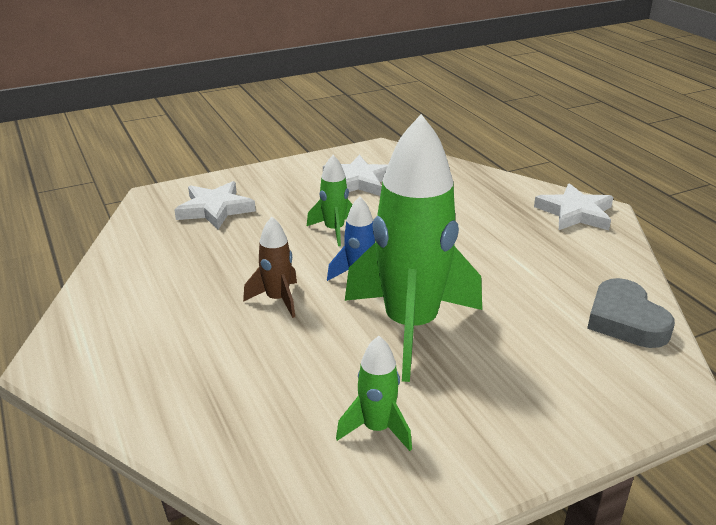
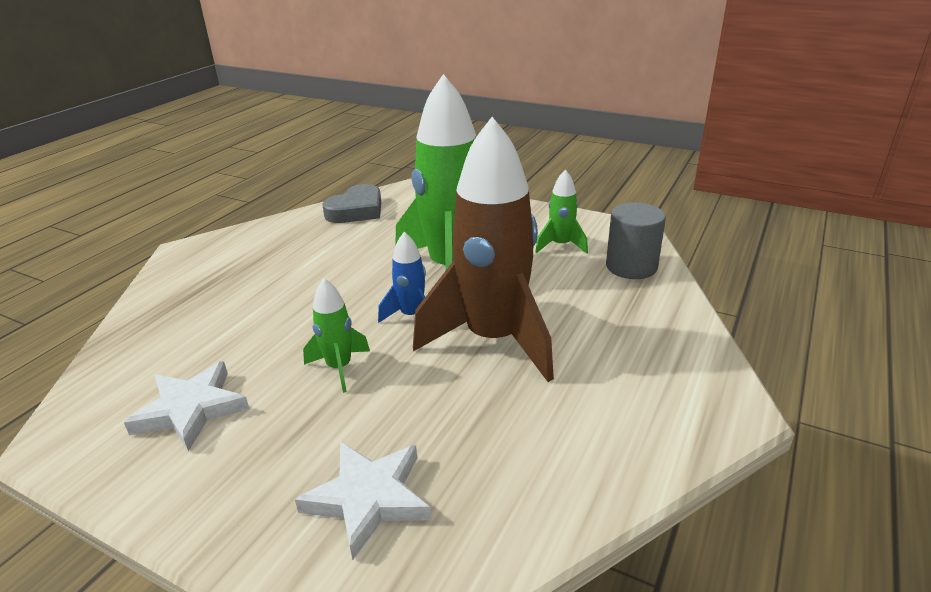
camera: 125 degrees left, 0 degrees up
(268, 454) = (631, 266): none -> grey cylinder
(277, 300) = (493, 340): brown rocket -> brown rocket, size x2.24
(575, 213) = (198, 259): white star -> none

